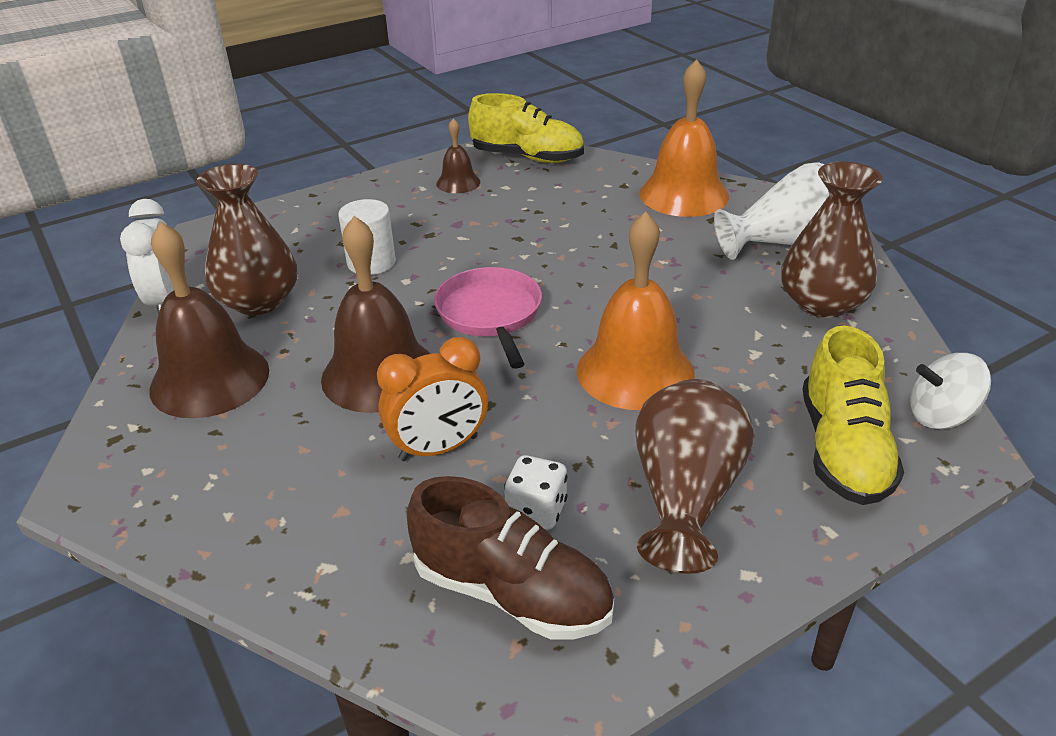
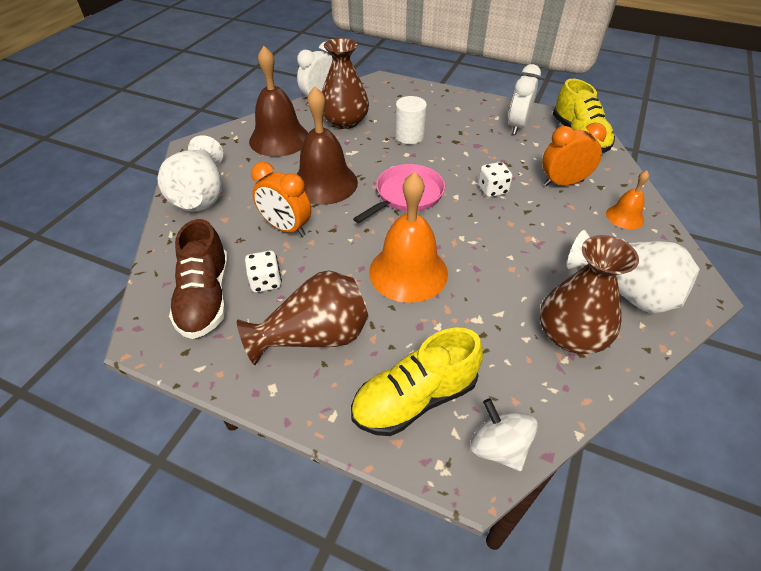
camera: 55 degrees right, 10 degrees up
(243, 519) = (201, 195): none -> white vase
(458, 183) = (517, 126): brown bell -> white clock
(553, 250) = (492, 190): none -> white dice
(593, 202) = (563, 183): none -> orange clock
(683, 194) = (624, 217): orange bell -> orange bell, size x0.52

